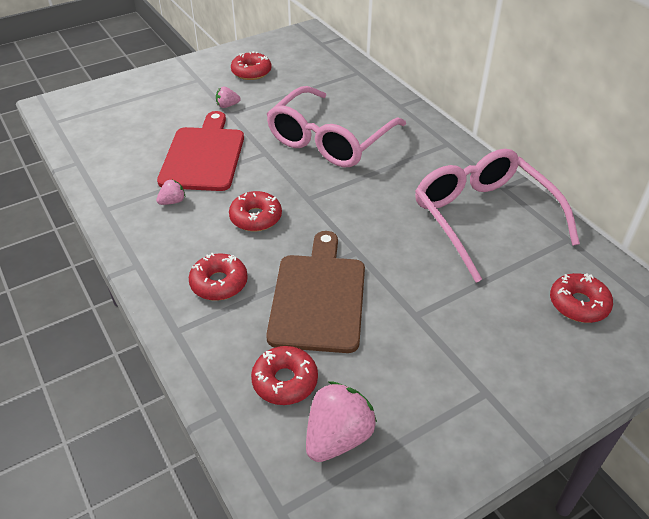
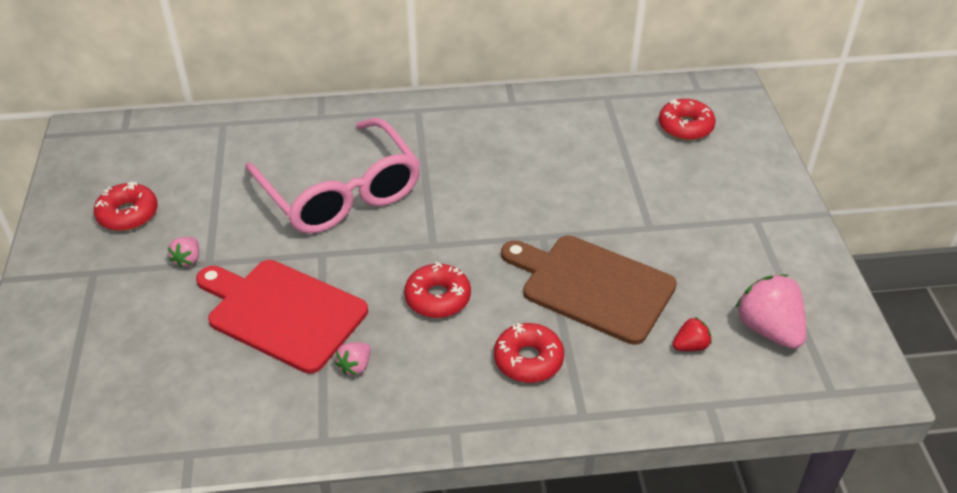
camera: 65 degrees left, 0 degrees up
(172, 201) = (355, 366): pink strawberry -> pink strawberry turned 135 degrees counterclockwise
(285, 381) = (690, 346): red donut -> red strawberry
(483, 218) = (547, 133): pink glasses -> none

